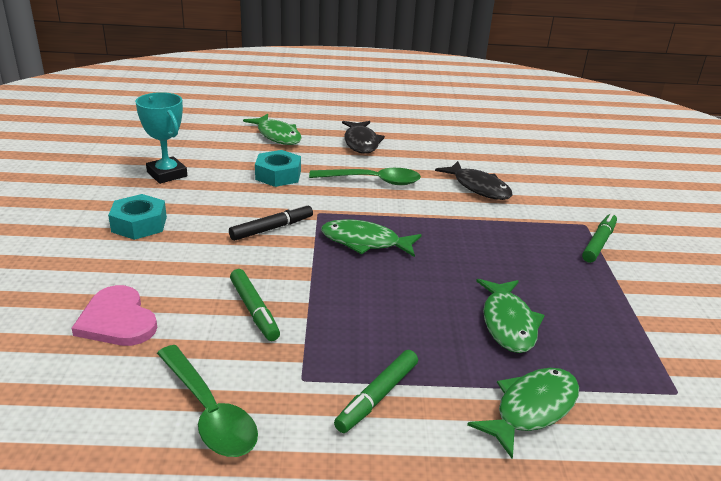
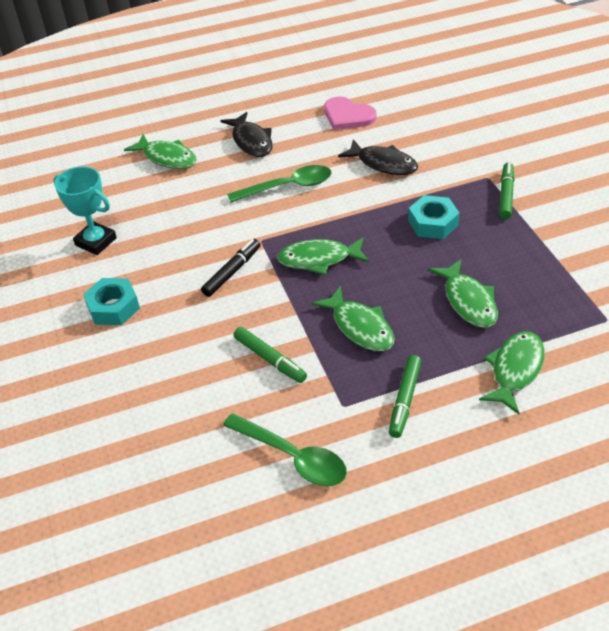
camera: 15 degrees left, 15 degrees up
(117, 320) = (167, 407): pink heart -> pink heart (347, 116)
(278, 175) = (199, 208): turquoise nut -> turquoise nut (432, 223)
(370, 311) = (359, 327): none -> green fish

